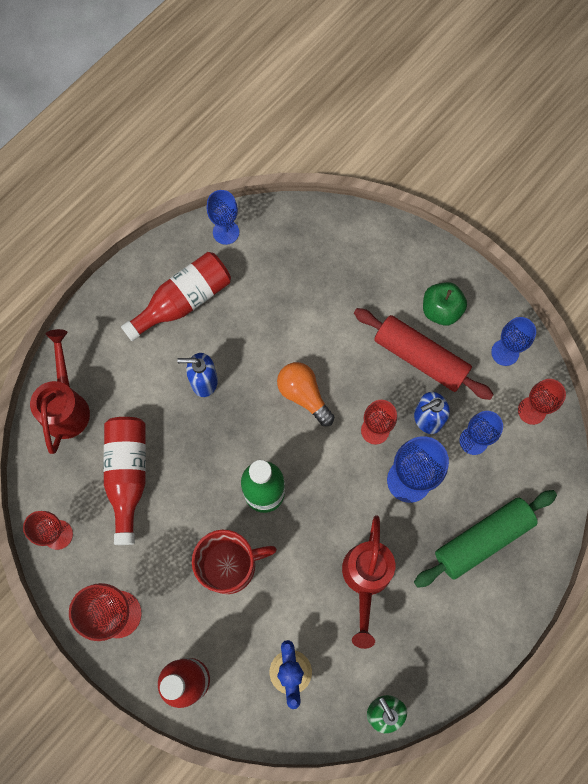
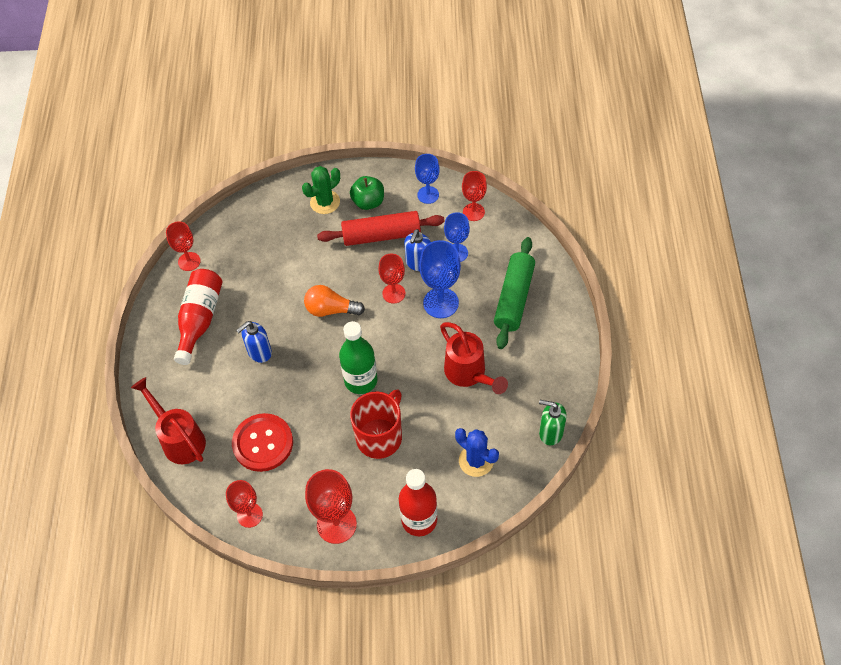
camera: 40 degrees left, 15 degrees down
(128, 476) = (263, 443): red bottle -> red button
(226, 232) = (189, 261): blue goblet -> red goblet
(400, 275) = (325, 202): none -> green cactus

